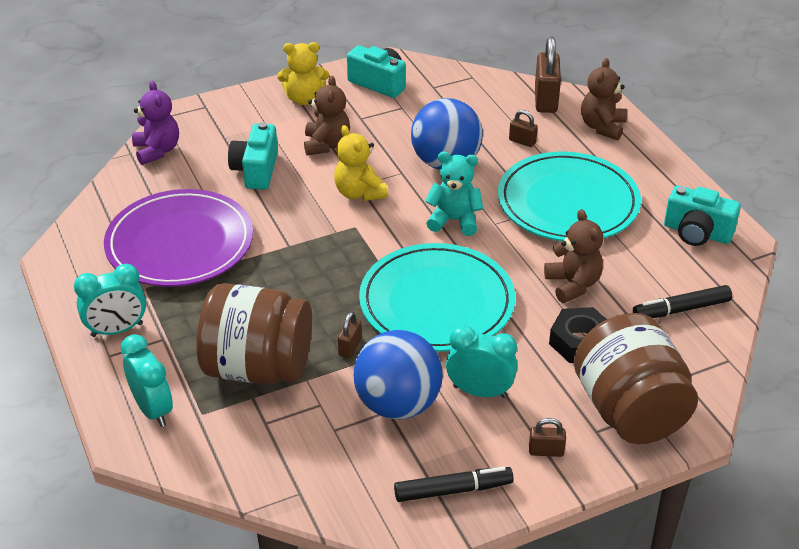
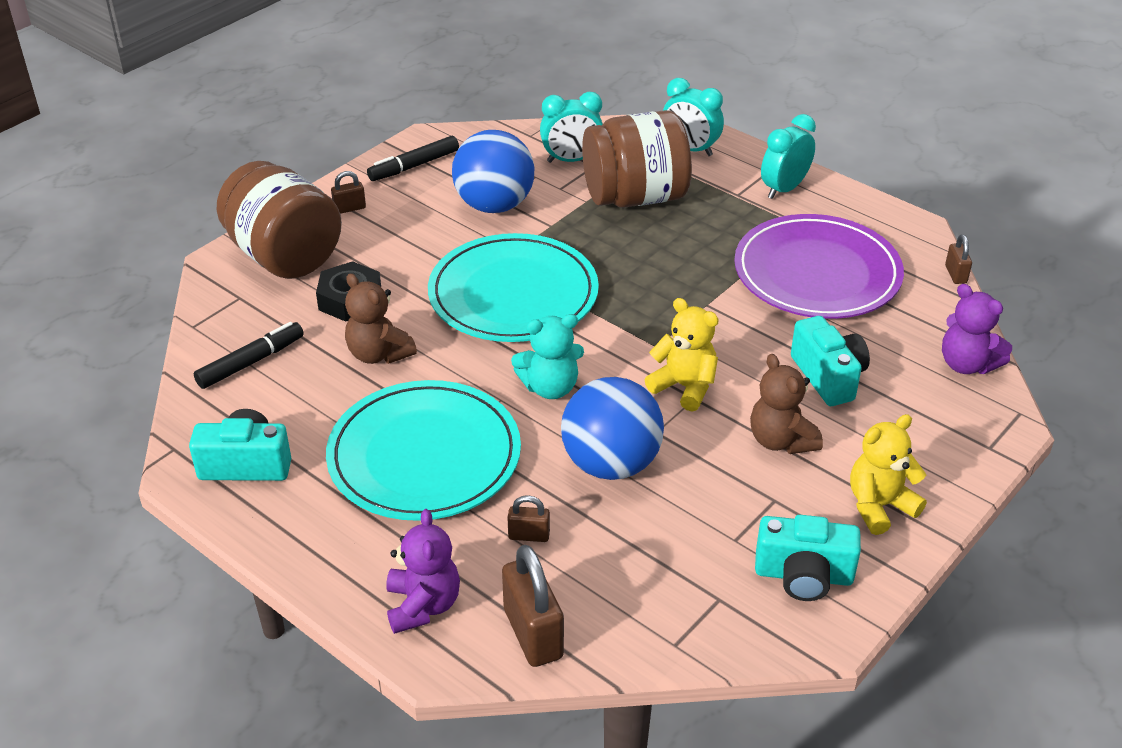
camera: 155 degrees right, 0 degrees up
(350, 347) = (568, 233): brown padlock -> brown padlock (955, 274)
(480, 391) = (428, 233): turquoise clock -> turquoise clock (571, 160)
(602, 127) = (423, 605): brown teddy bear -> purple teddy bear

